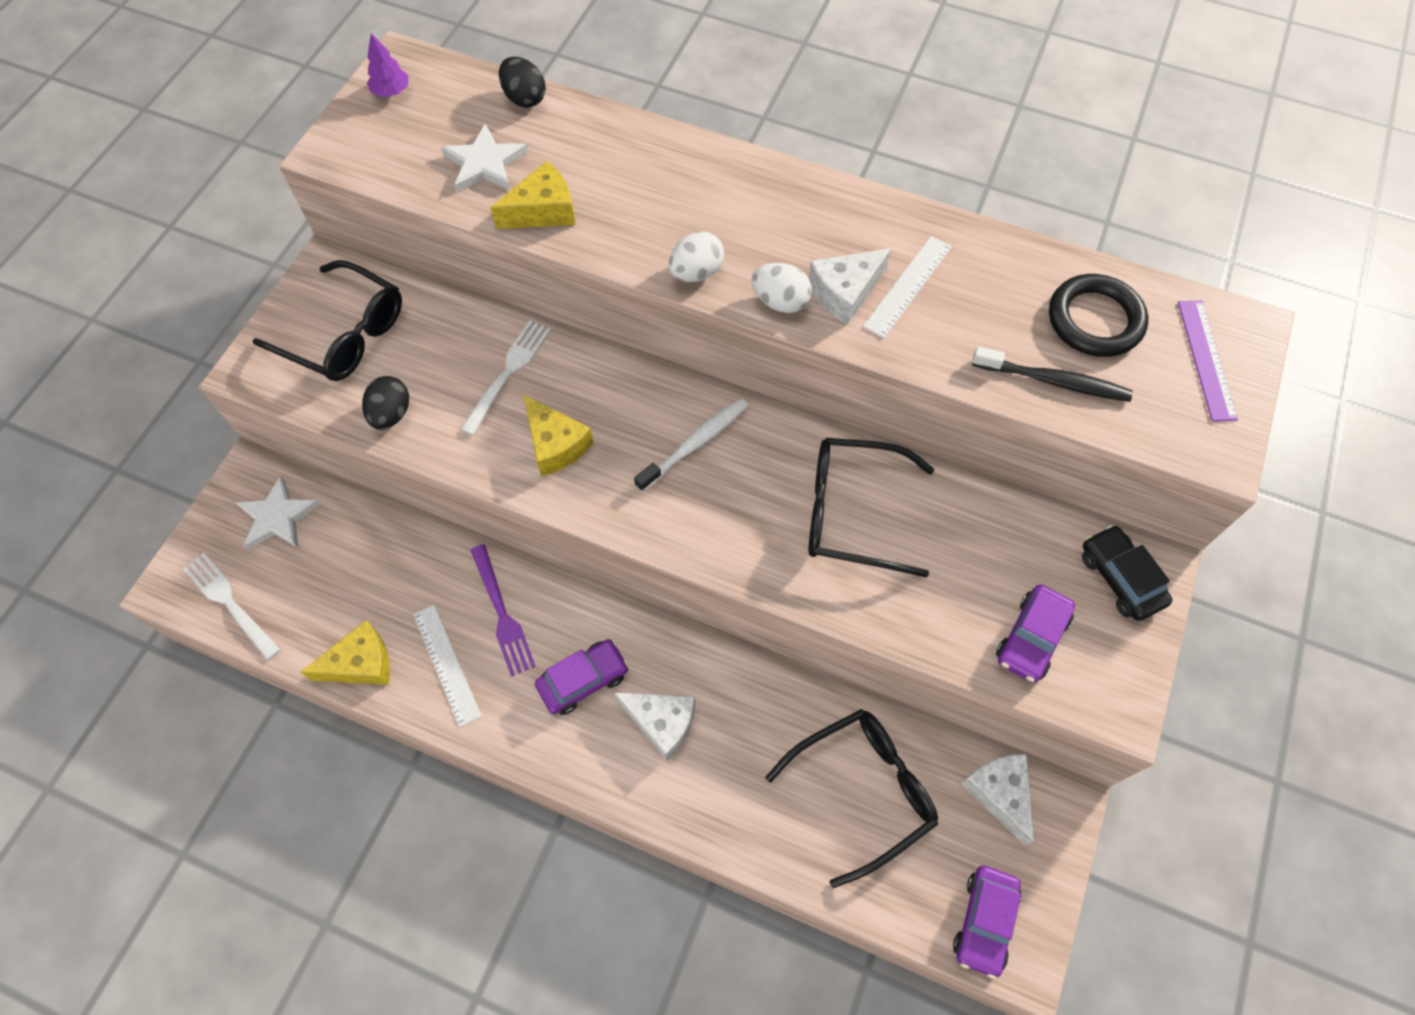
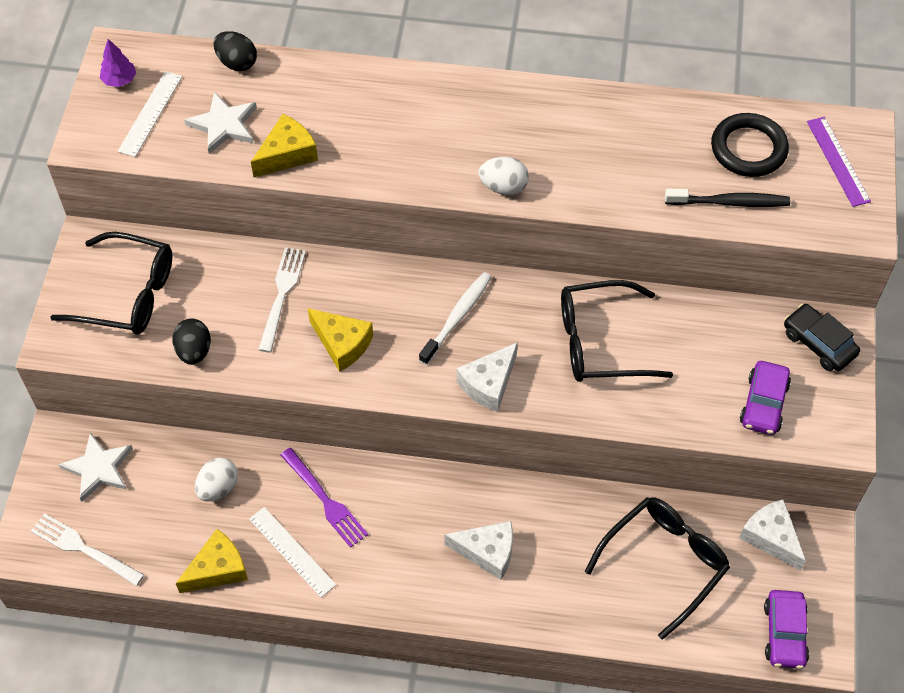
camera: 15 degrees left, 5 degrees down
(583, 680) = (412, 535): purple car -> none
(696, 272) = (429, 178): white egg -> white egg (218, 487)
(845, 292) = (552, 168): white cheese -> white cheese (489, 384)
(908, 286) = (599, 153): white ruler -> white ruler (150, 113)

